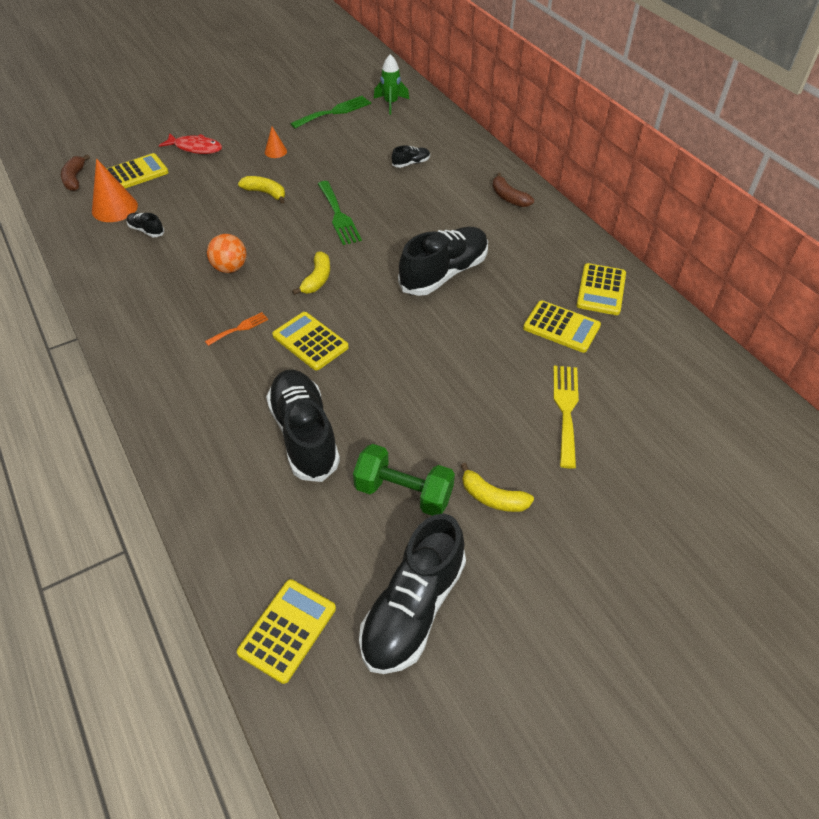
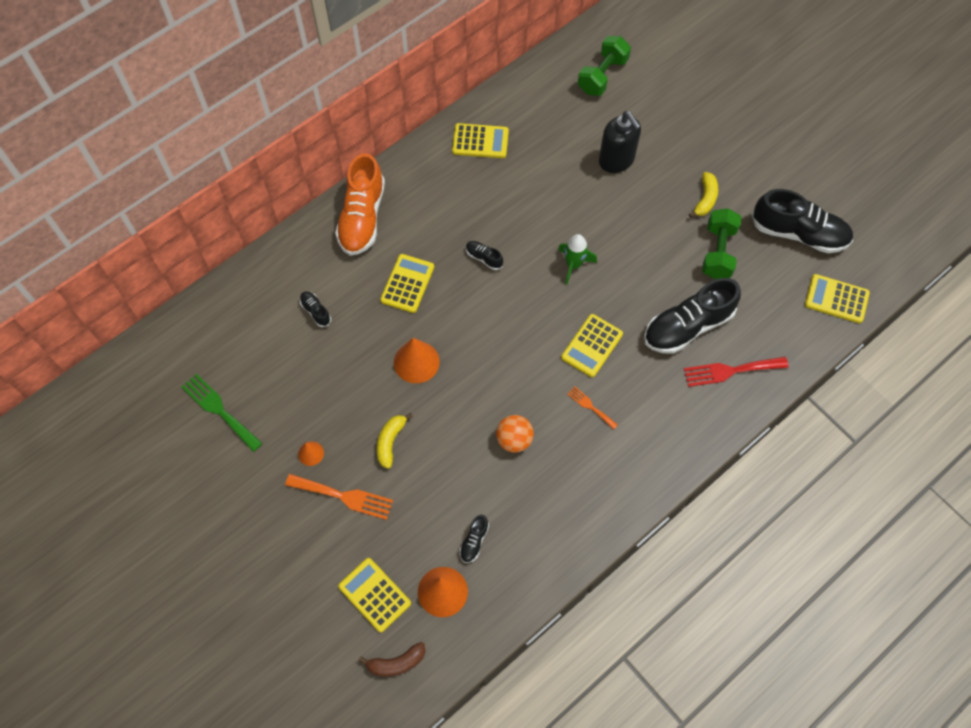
camera: 100 degrees left, 15 degrees up
(195, 148) = (315, 545): red fish -> none
(228, 165) = (344, 496): none -> orange fork
(228, 465) = (730, 371): none -> red fork
(317, 279) = (513, 359): yellow banana -> none
(338, 215) = (416, 362): green fork -> orange cone
(391, 103) = (195, 352): green rocket -> green rocket (573, 265)
(444, 273) = (484, 258): black shoe -> black shoe, size x0.43
(509, 197) = (362, 217): brown banana -> orange shoe
(561, 327) = (531, 167): yellow calculator -> yellow calculator (407, 284)
(566, 410) = (616, 160): yellow fork -> black soap dispenser
(711, 420) = (602, 76): none -> green dumbbell

